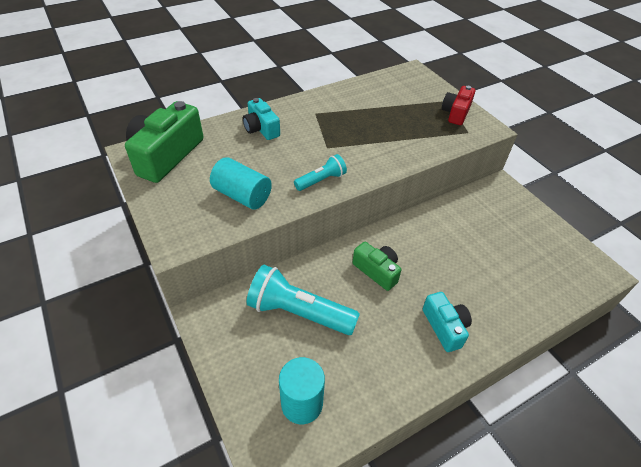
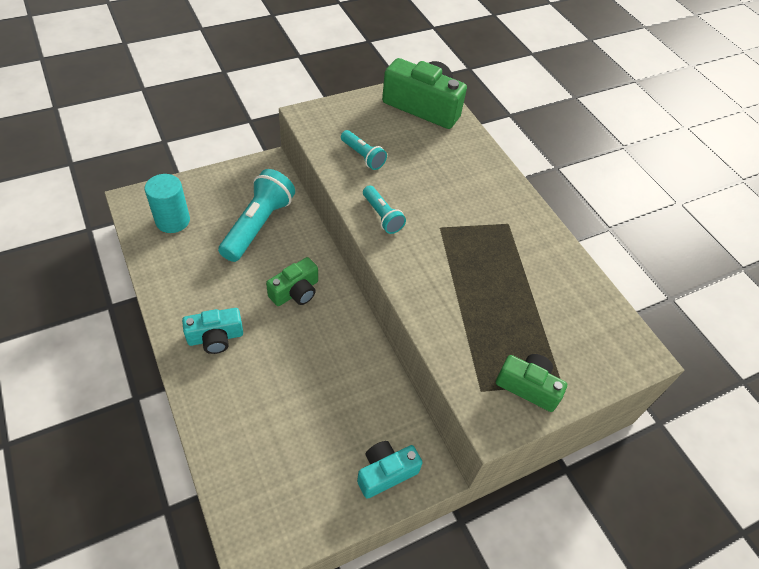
camera: 90 degrees right, 5 degrees up
(242, 195) = (363, 156): turquoise cylinder -> turquoise flashlight
(261, 129) = (471, 174): turquoise camera -> turquoise camera (386, 472)
(456, 113) = (528, 386): red camera -> green camera

